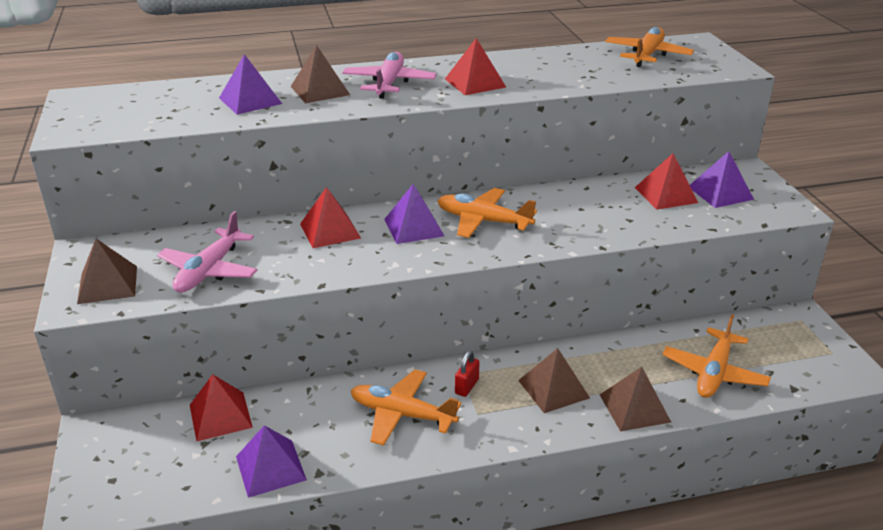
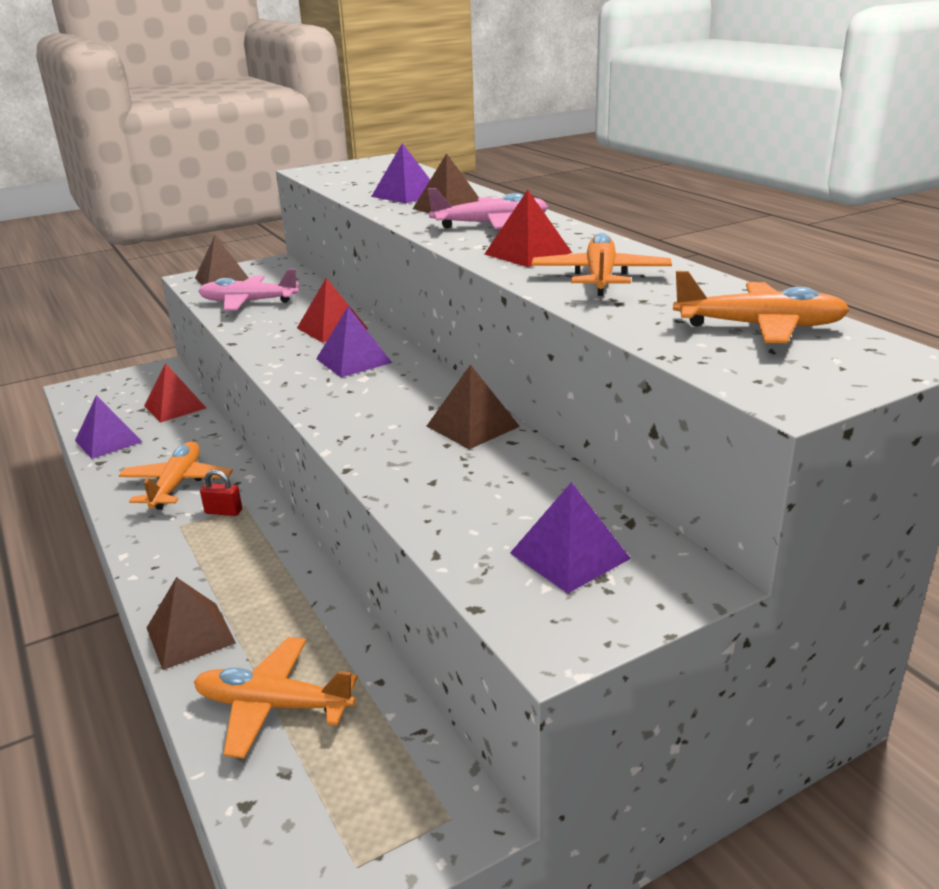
camera: 75 degrees right, 5 degrees down
(483, 221) = (383, 391): orange plane -> orange plane (600, 277)
(553, 389) = (223, 568): brown pyramid -> brown pyramid (472, 426)
(666, 195) = (528, 504): red pyramid -> none

